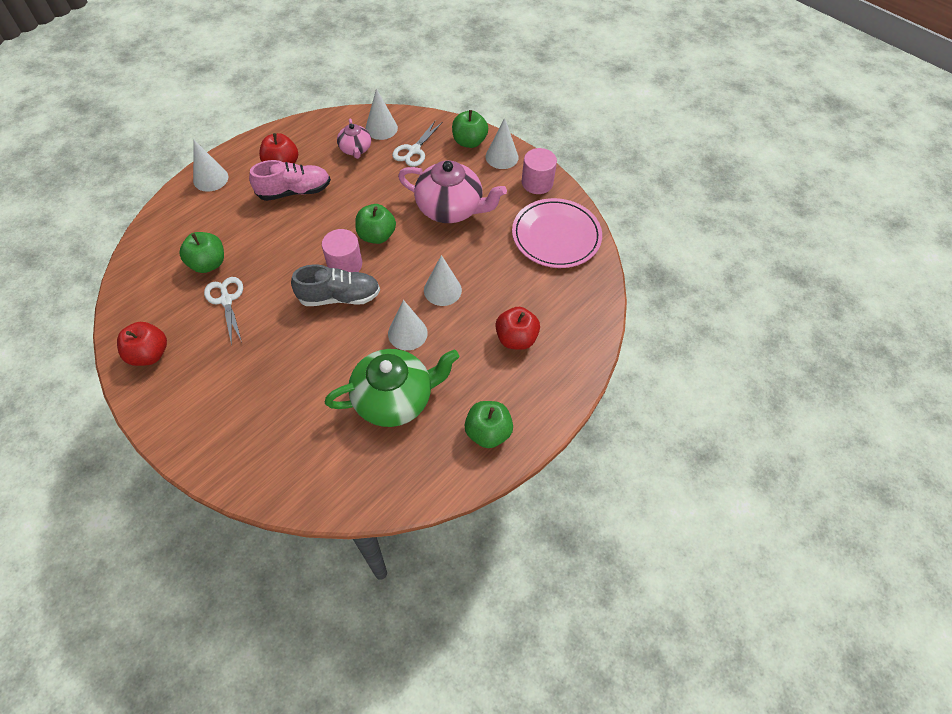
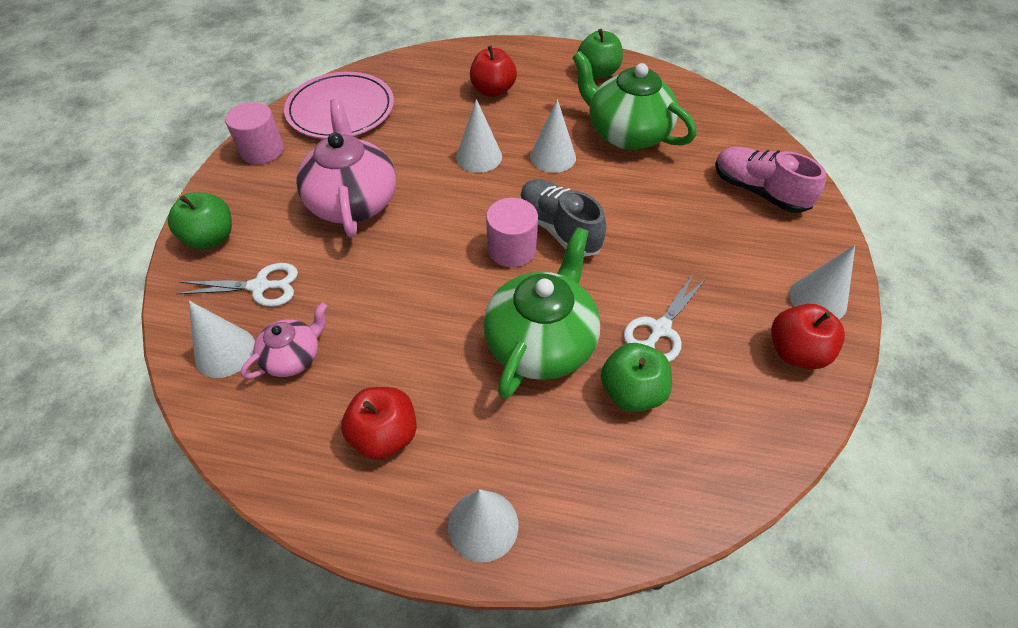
camera: 120 degrees left, 5 degrees down
(271, 244) = (541, 342): none -> green teapot
(294, 191) = (430, 379): pink shoe -> pink shoe (758, 191)
(377, 235) = (445, 244): green apple -> none
(502, 157) = (228, 196): white cone -> white cone (818, 299)

